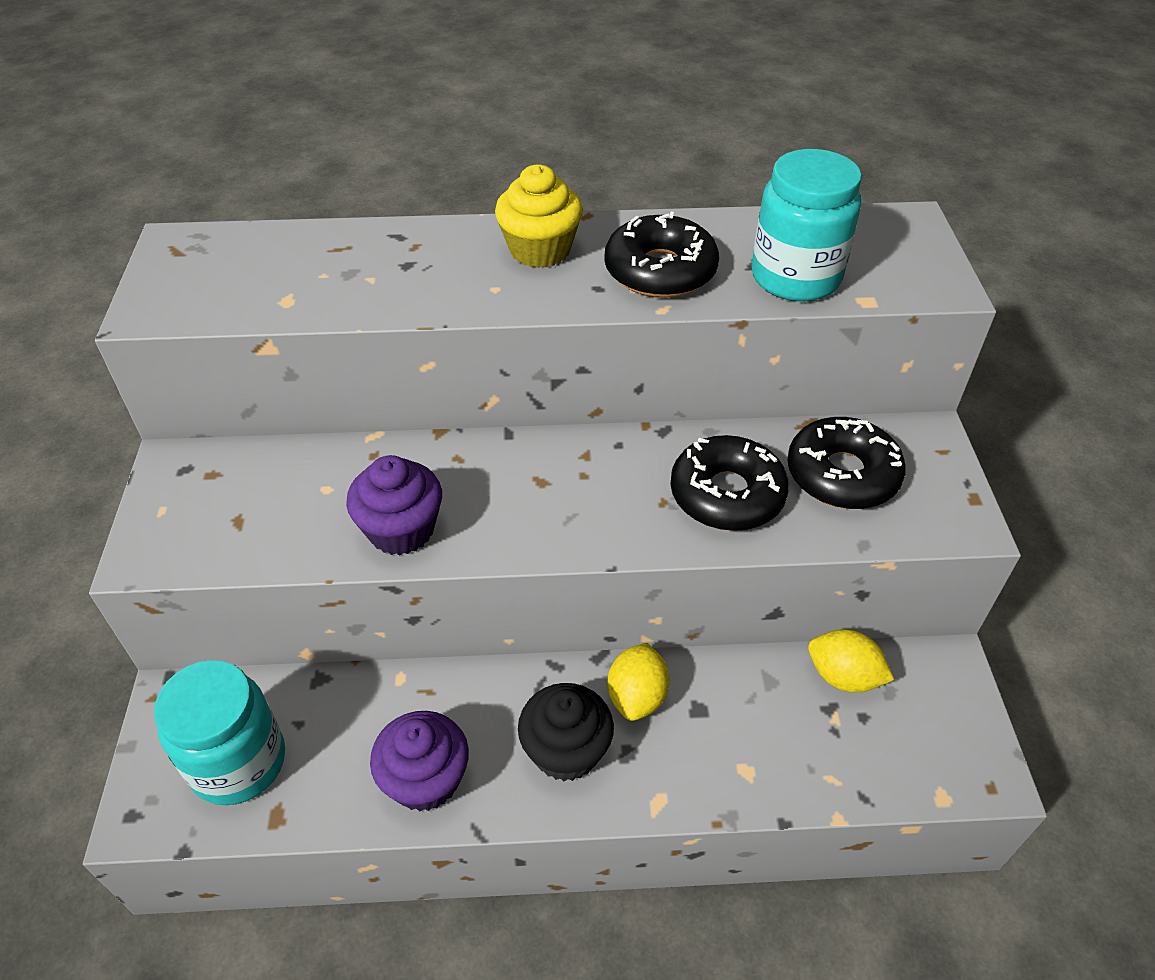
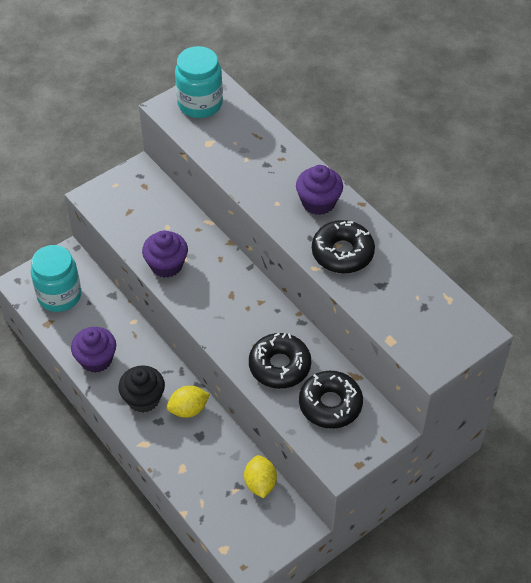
camera: 55 degrees right, 5 degrees up
(540, 250) = (318, 202): yellow cupcake -> purple cupcake
(795, 277) = (384, 305): turquoise jar -> turquoise jar (200, 104)

